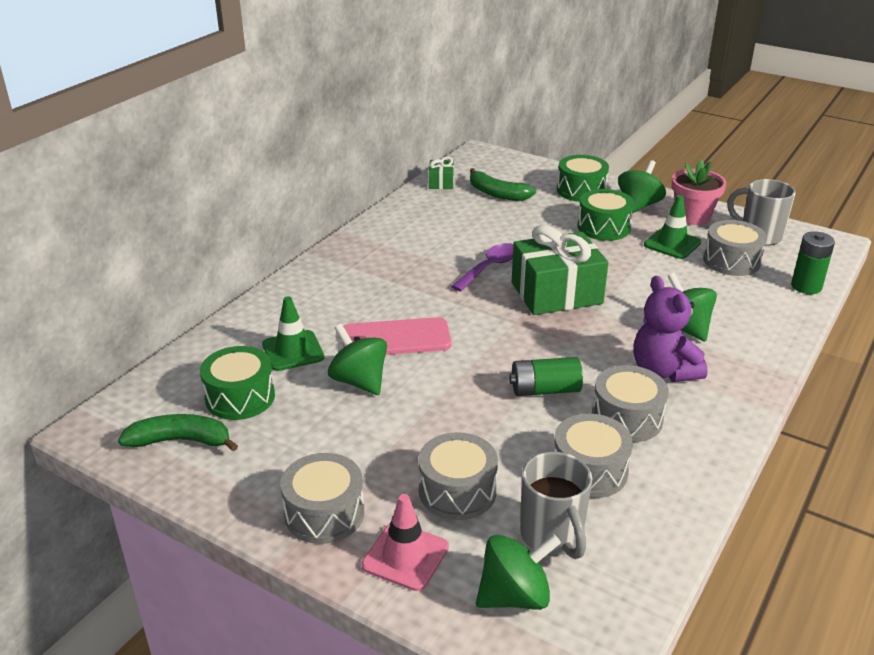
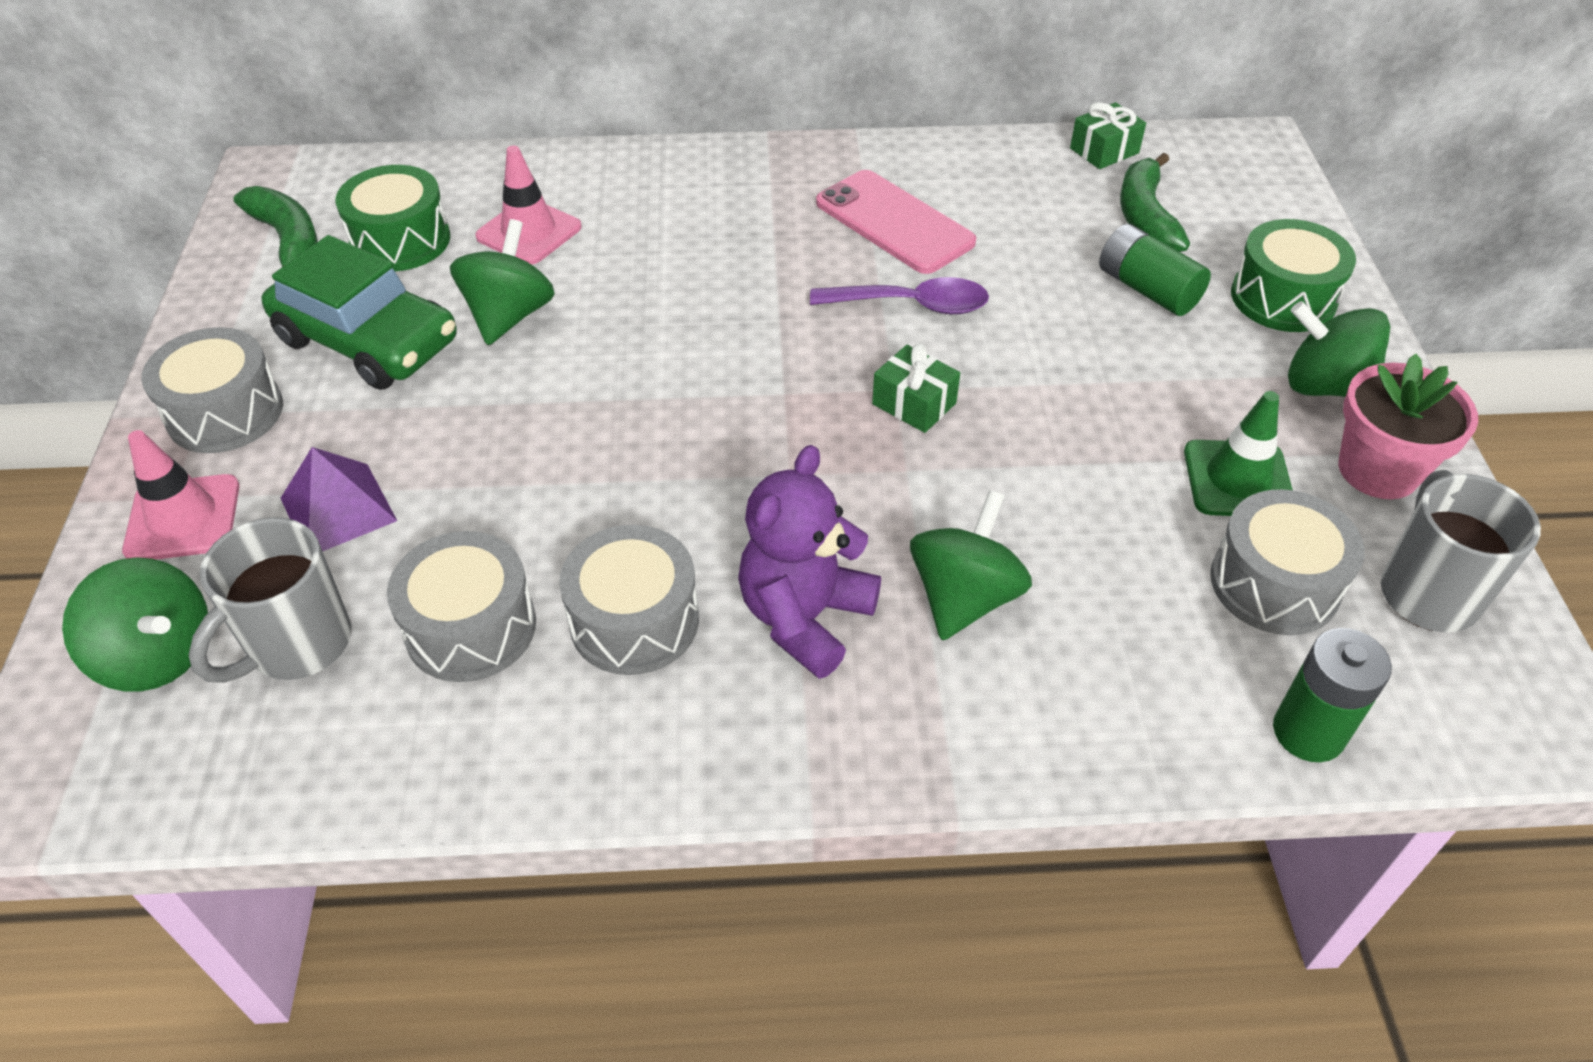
camera: 55 degrees right, 15 degrees up
(293, 351) = (529, 232): green traffic cone -> pink traffic cone
(321, 437) = (368, 341): none -> green car
(396, 338) = (635, 301): pink phone -> pink phone (894, 222)
(457, 491) = (338, 509): grey drum -> purple pyramid
(545, 390) = (634, 499): green battery -> green battery (1147, 289)
(556, 293) = (914, 403): green gift -> green gift, size x0.46
(604, 227) = (1188, 374): green drum -> none
(639, 205) = (1324, 386): green spinning top -> green spinning top turned 150 degrees counterclockwise

